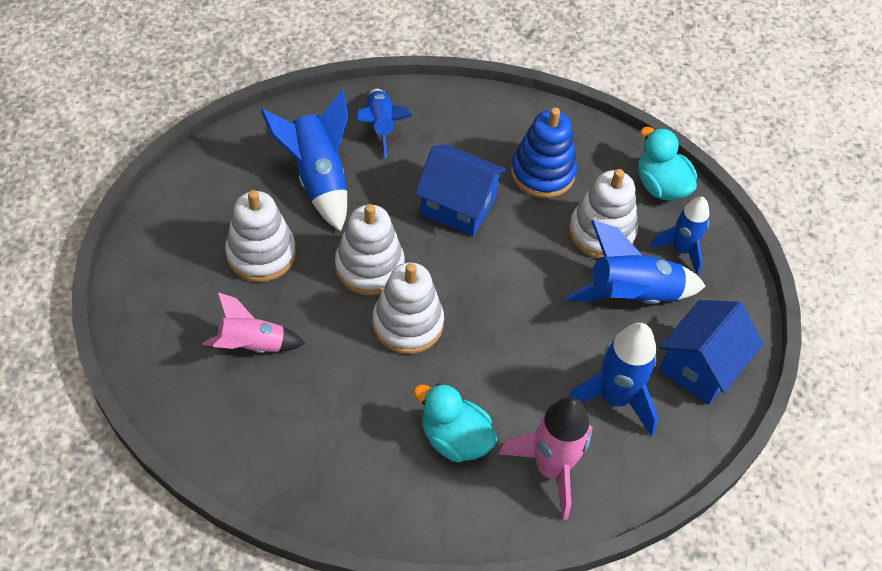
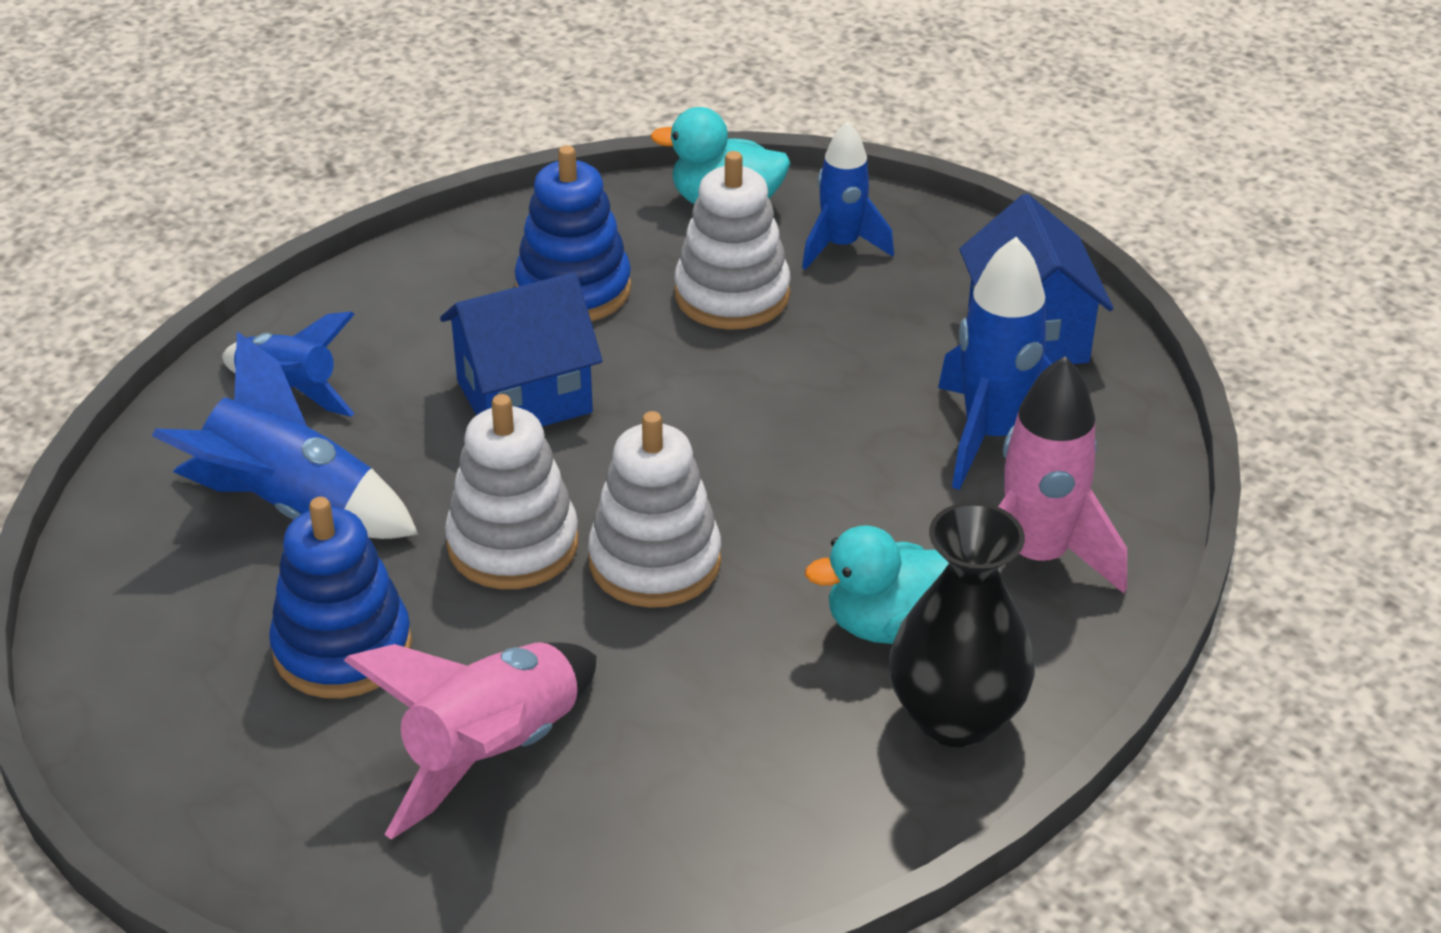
camera: 45 degrees left, 15 degrees down
(252, 345) = (493, 754): pink rocket -> pink rocket, size x1.50
(261, 254) = (342, 648): white stacking toy -> blue stacking toy
(422, 500) = (955, 717): none -> black vase
(631, 295) = (858, 328): blue rocket -> none

